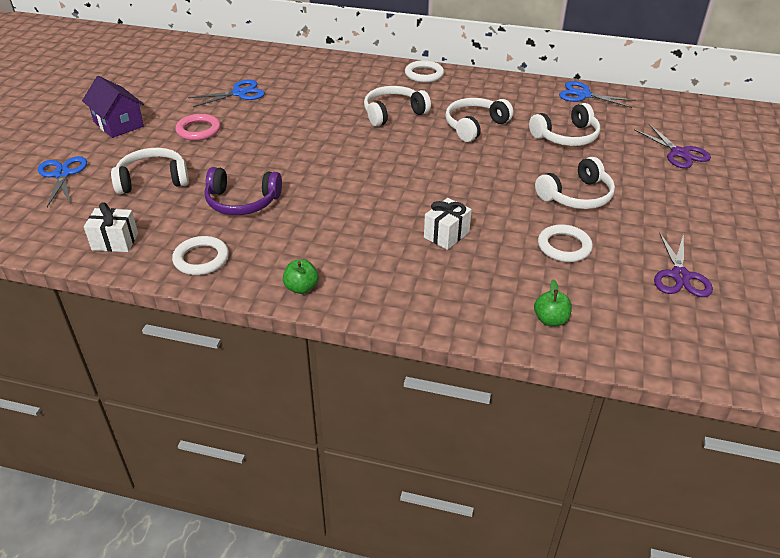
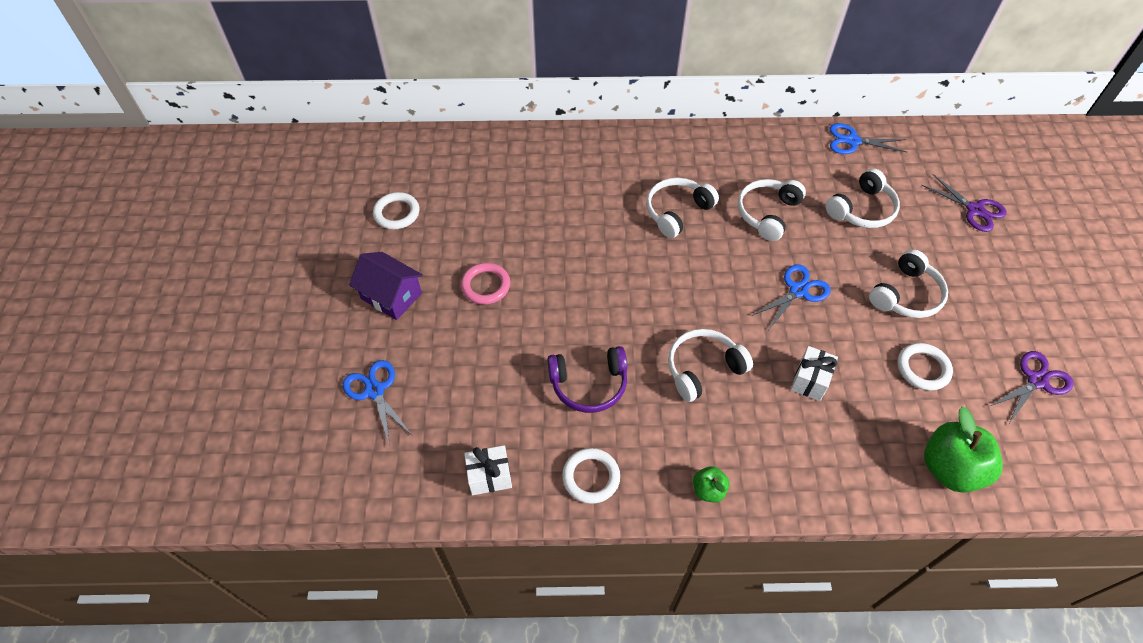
camera: 15 degrees left, 15 degrees up
(153, 180) = (478, 375): white headphones -> white headphones (703, 369)
(239, 93) = (498, 215): blue scissors -> blue scissors (798, 291)
(424, 74) = (680, 142): white ring -> white ring (397, 213)
(550, 320) = (950, 468): green apple -> green apple, size x1.97
(680, 276) = (1037, 381): purple scissors -> purple scissors turned 120 degrees counterclockwise

